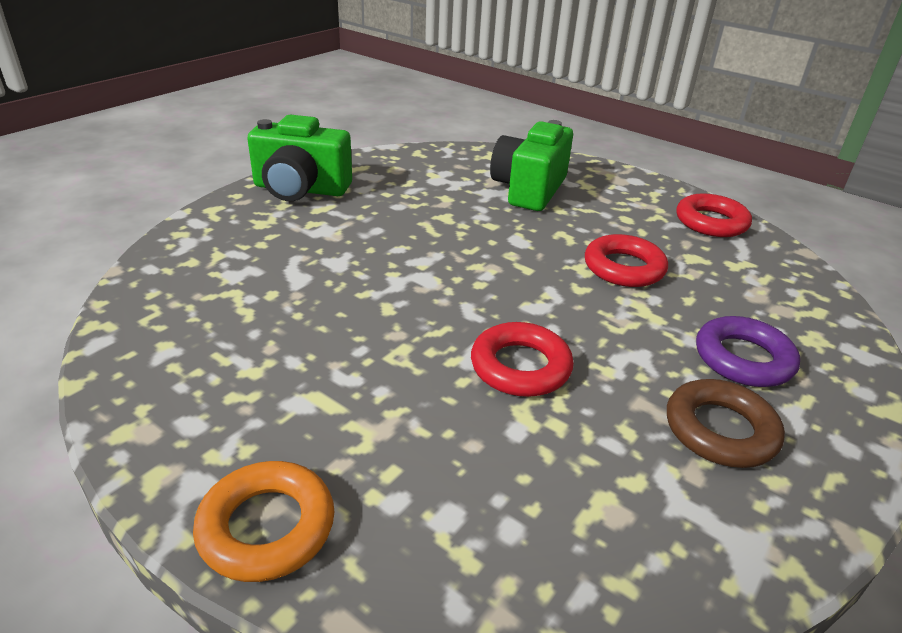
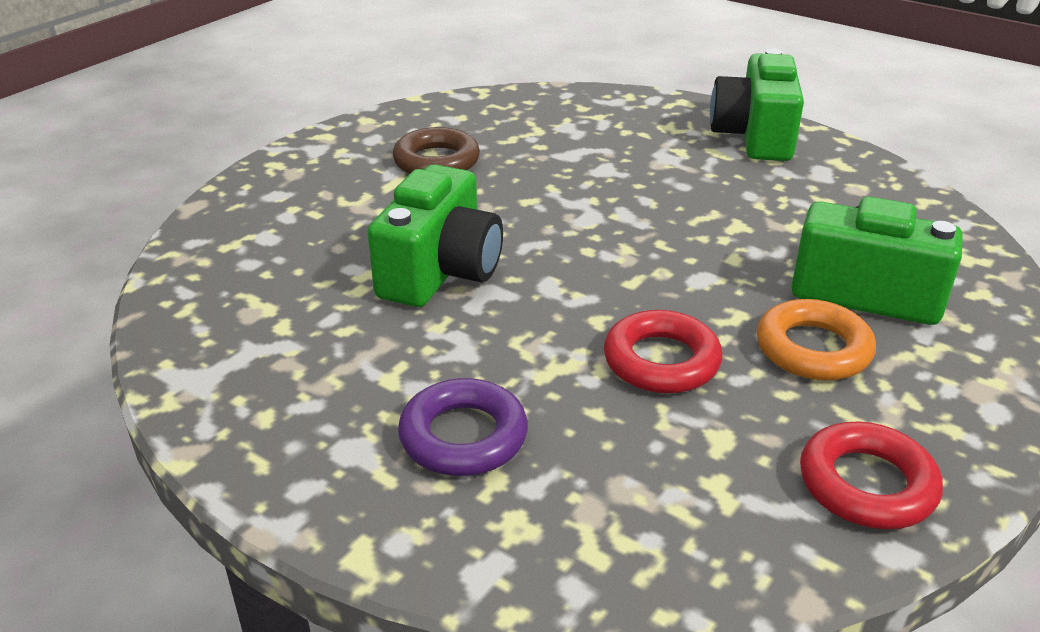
camera: 90 degrees right, 0 degrees up
(267, 527) = (275, 174): orange ring -> orange ring (813, 349)
(520, 367) = (440, 272): red ring -> green camera
(720, 430) = (339, 391): brown ring -> brown ring (436, 161)

